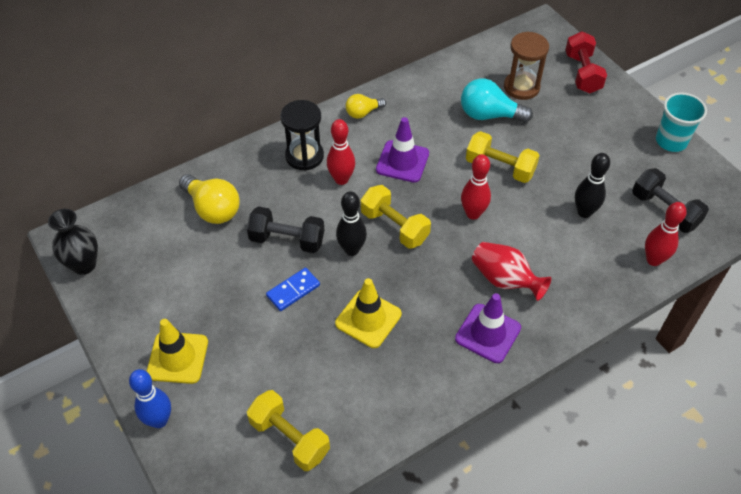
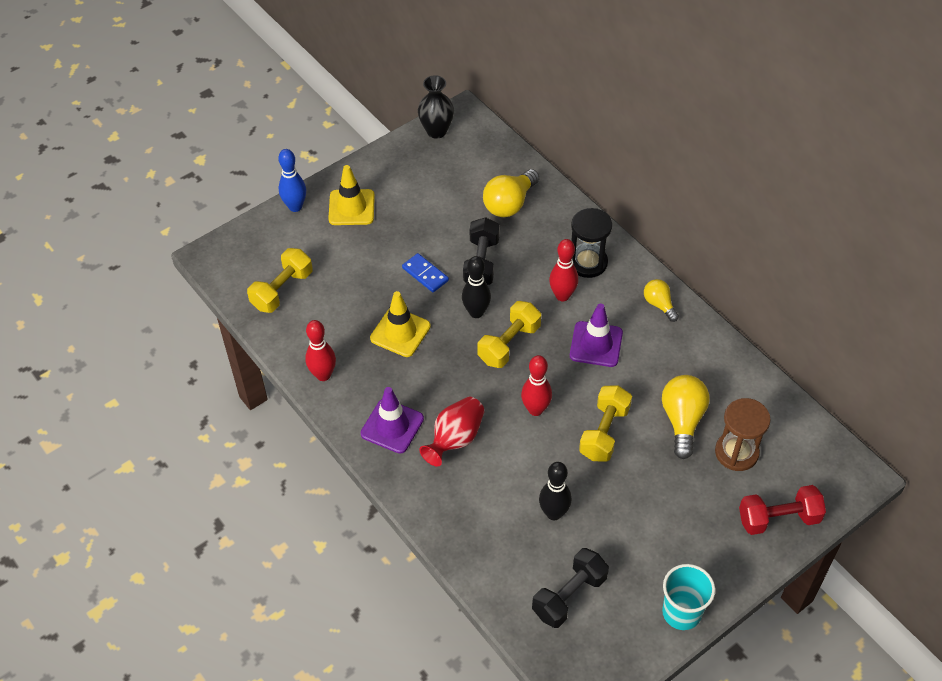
camera: 85 degrees right, 0 degrees up
(489, 115) = (682, 420): turquoise light bulb -> yellow light bulb
(653, 260) = (497, 578): red bowling pin -> red bowling pin (323, 375)

